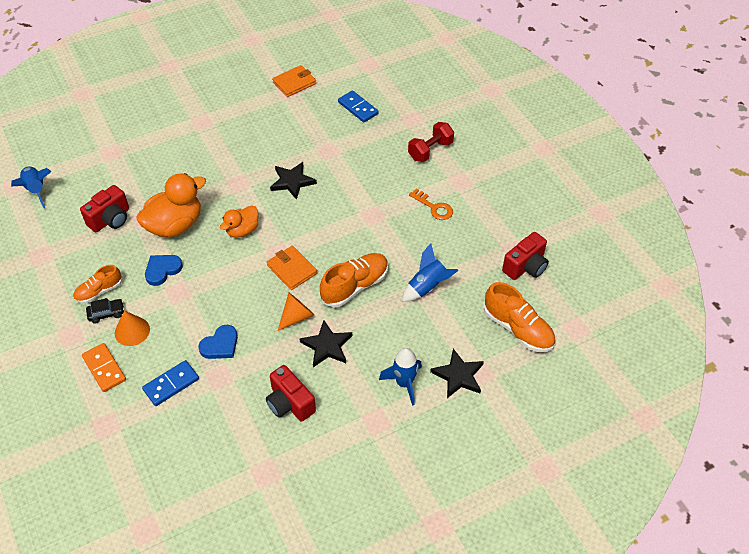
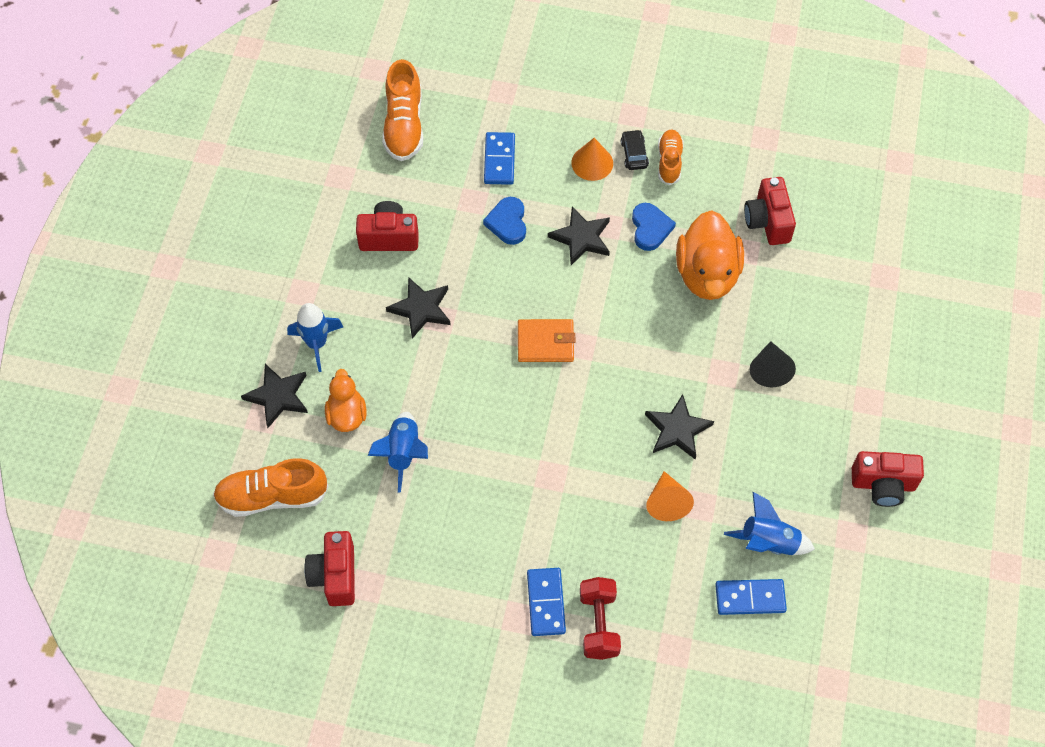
camera: 130 degrees right, 10 degrees up
(36, 190) = (874, 178): blue rocket -> blue rocket (768, 542)
(104, 368) = (566, 120): orange domino -> none
(106, 313) = (634, 154): black car -> black car turned 150 degrees clockwise
(199, 299) = (581, 238): none -> black star
(218, 166) = (769, 370): none -> black cone
(242, 230) = (643, 332): orange duck -> orange duck (347, 415)
(248, 94) = (883, 485): none -> red camera
(294, 83) = (864, 555): orange wallet -> none
(296, 316) = (481, 307): orange cone -> orange cone (667, 502)
(355, 286) = (469, 385): orange shoe -> orange shoe (404, 125)
(434, 207) = (504, 551): orange key -> none
(442, 175) = (546, 603): none -> blue domino

